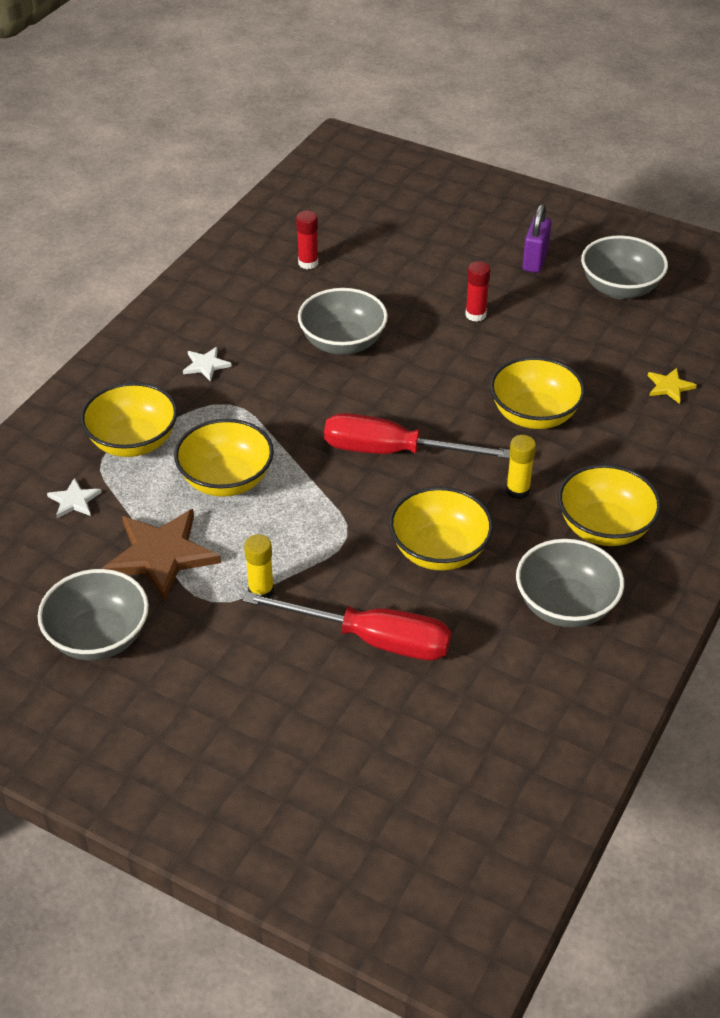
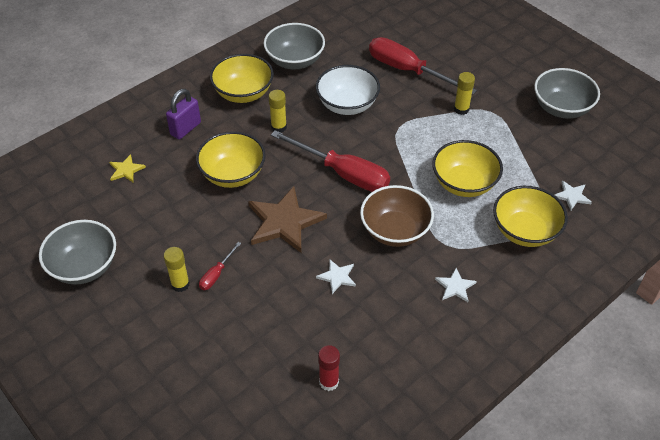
camera: 160 degrees left, 5 degrees up
(161, 555) = (517, 145): brown star -> brown star (284, 222)
(296, 403) = (395, 231): none -> brown bowl
(342, 343) = (337, 277): grey bowl -> white star
(439, 551) = (347, 105): yellow bowl -> white bowl
(475, 315) = (216, 274): red glue stick -> red screwdriver
(507, 298) = (180, 284): none -> yellow glue stick
(535, 261) = (128, 319): purple padlock -> purple padlock (185, 128)

